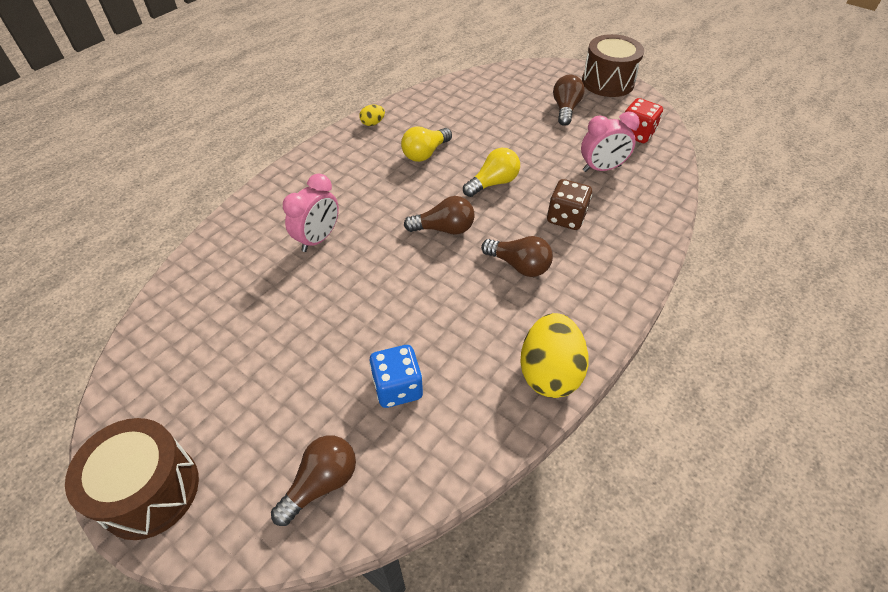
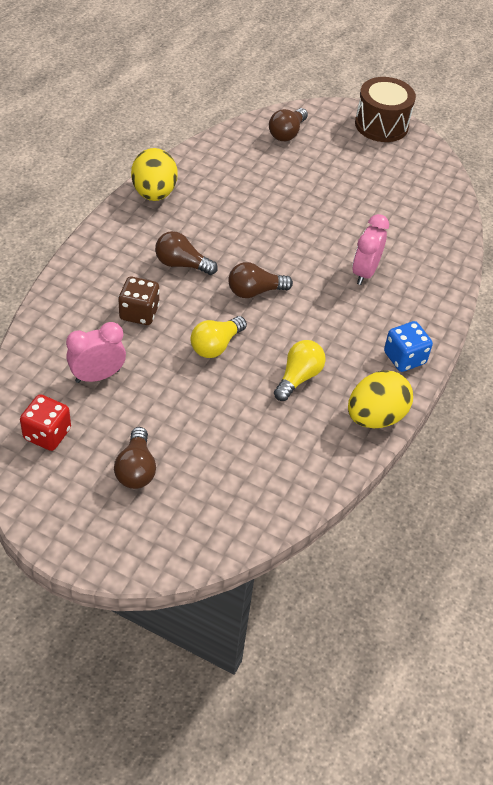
camera: 165 degrees right, 0 degrees up
(373, 123) = (375, 417): yellow egg -> yellow egg, size x2.23
(397, 387) = (258, 178): blue dice -> blue dice (404, 358)
(607, 82) = (71, 535): brown drum -> none

